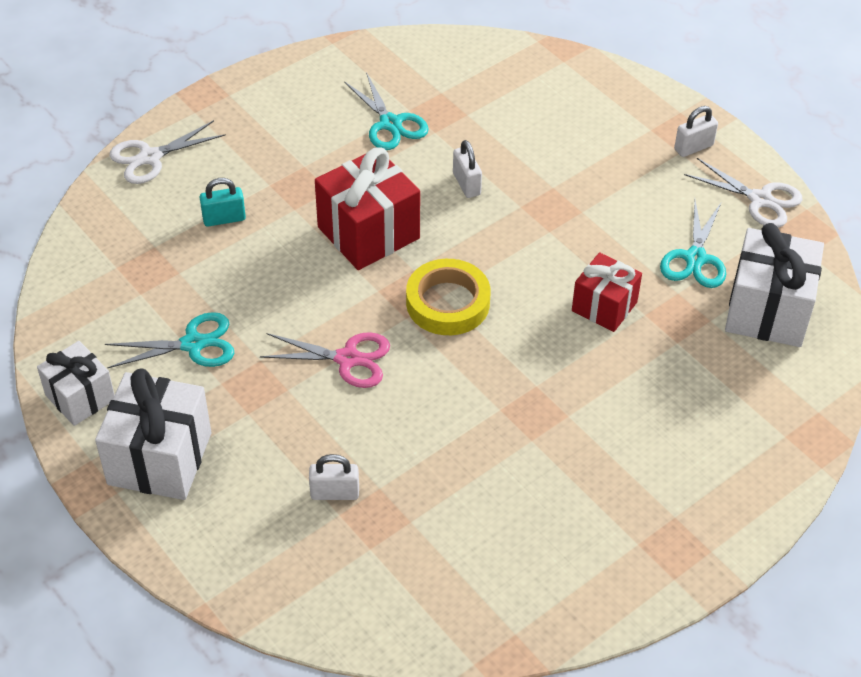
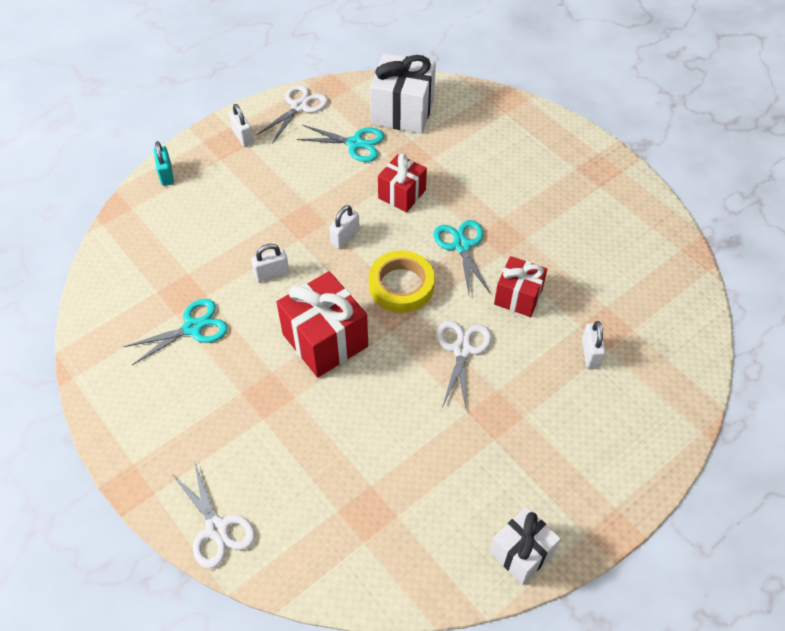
camera: 90 degrees left, 5 degrees up
(160, 458) = (577, 478): white gift -> none
(193, 344) = (454, 465): turquoise scissors -> turquoise scissors (461, 246)
(224, 219) = (304, 453): turquoise padlock -> turquoise padlock (166, 175)
(347, 359) = (462, 350): pink scissors -> white scissors
(428, 422) = (518, 297): none -> red gift
(525, 249) = (345, 237): none -> white padlock

